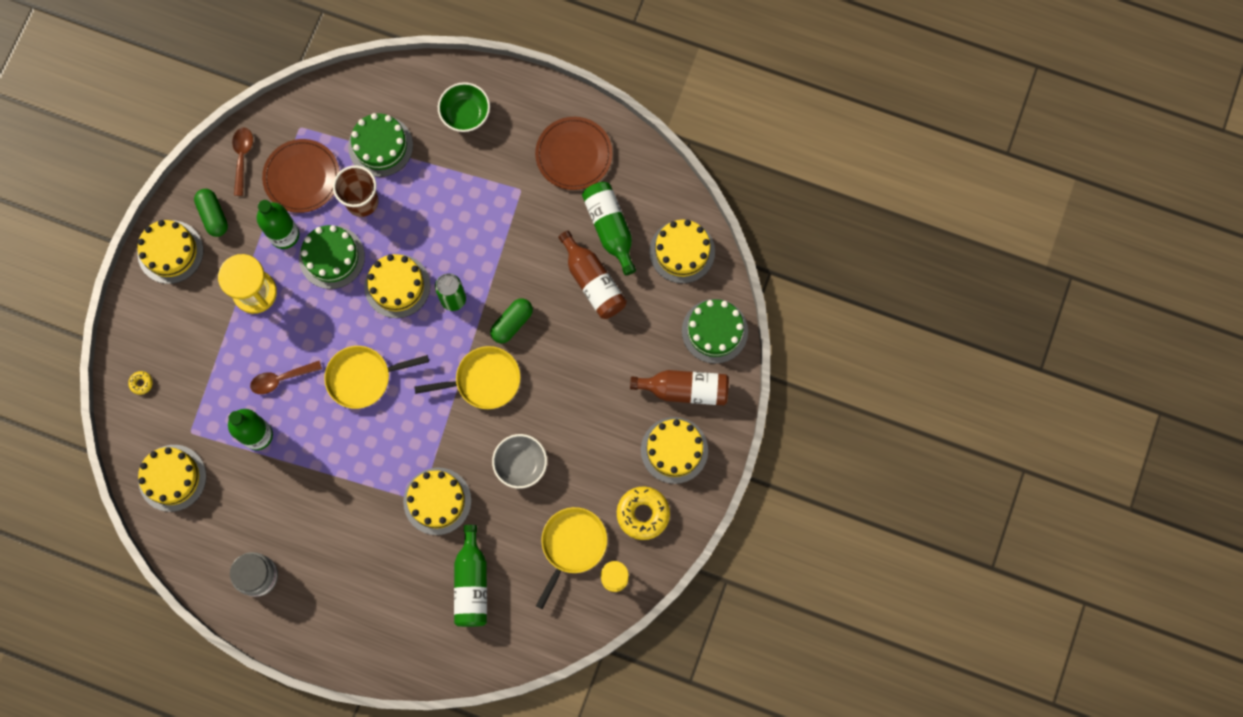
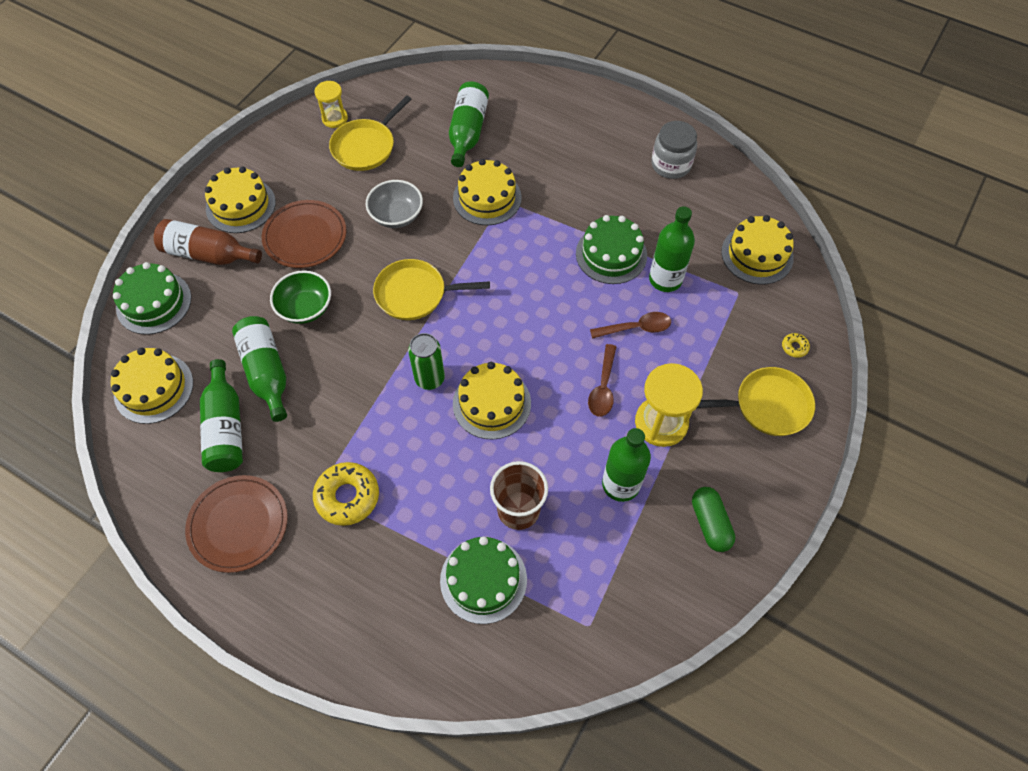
camera: 170 degrees left, 15 degrees down
(170, 252) = (765, 487): yellow cake -> none
(242, 157) = (669, 596): brown spoon -> brown spoon (603, 387)
(302, 177) = (592, 555): brown plate -> brown plate (305, 236)
(332, 257) = (565, 448): green cake -> green cake (611, 254)
(362, 378) = (546, 315): yellow pan -> yellow pan (768, 405)
(465, 114) = (362, 605): green bowl -> green bowl (305, 308)
(512, 323) = (370, 344): green capsule -> none
(593, 282) = (266, 372): brown bottle -> green bottle
(643, 514) = (291, 160): yellow donut -> yellow donut (347, 496)

